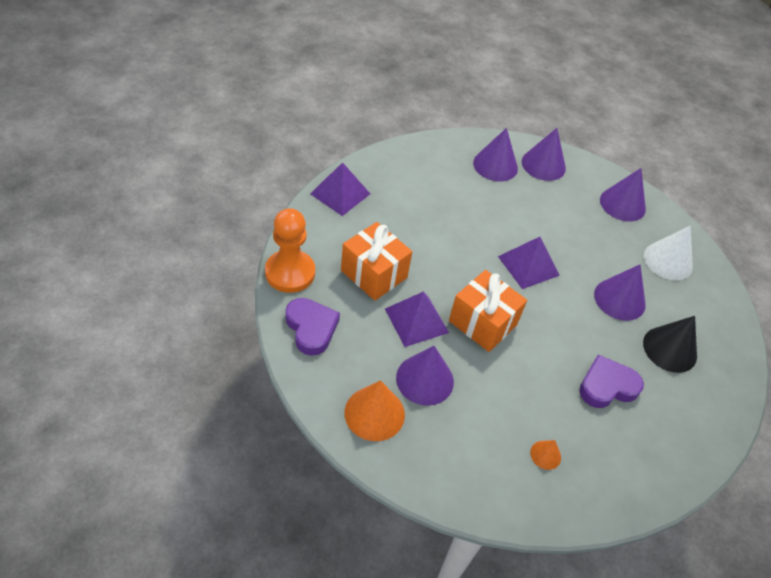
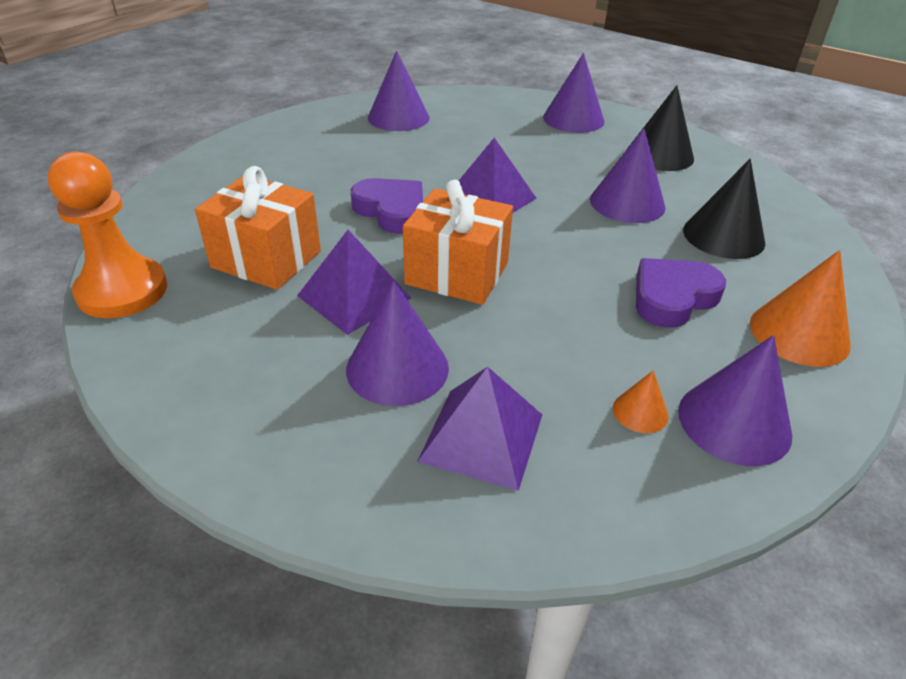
camera: 15 degrees left, 10 degrees down
(311, 328) = (176, 353): purple heart -> purple heart (392, 211)
(340, 193) = (187, 185): purple pyramid -> purple pyramid (482, 437)
(374, 413) = (327, 443): orange cone -> orange cone (799, 333)
(543, 165) = (459, 106): purple cone -> purple cone (734, 422)
(668, 261) = (659, 155): white cone -> black cone

